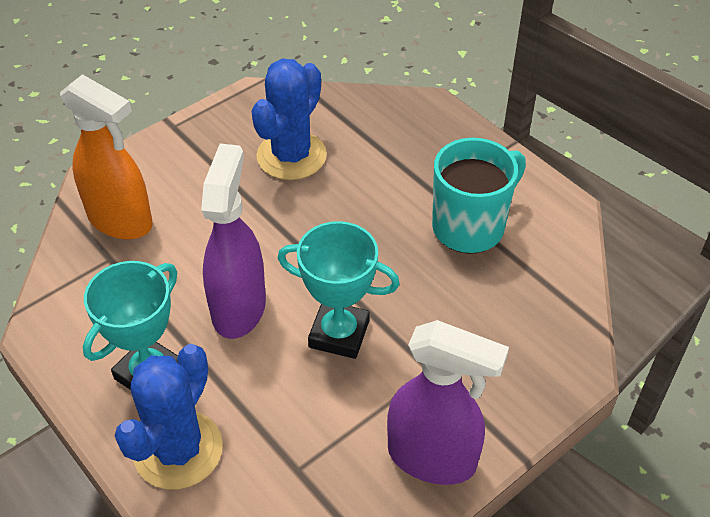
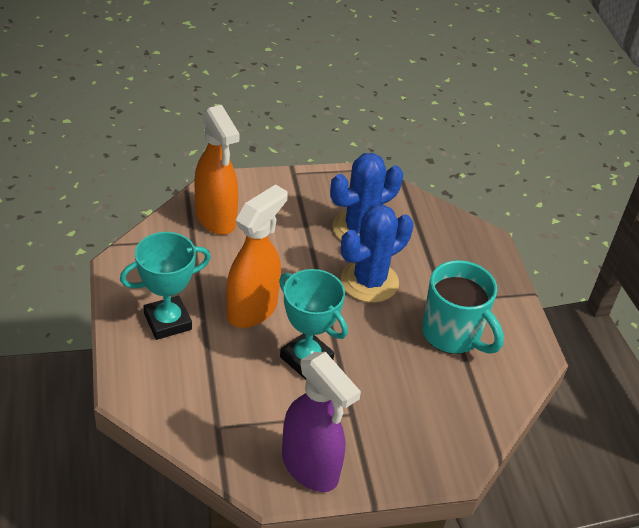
camera: 25 degrees right, 5 degrees down
(178, 450) = (152, 375): blue cactus -> blue cactus (369, 281)
(239, 307) = (252, 309): purple spray bottle -> orange spray bottle
(470, 226) = (452, 335): turquoise mug -> turquoise mug turned 60 degrees clockwise

